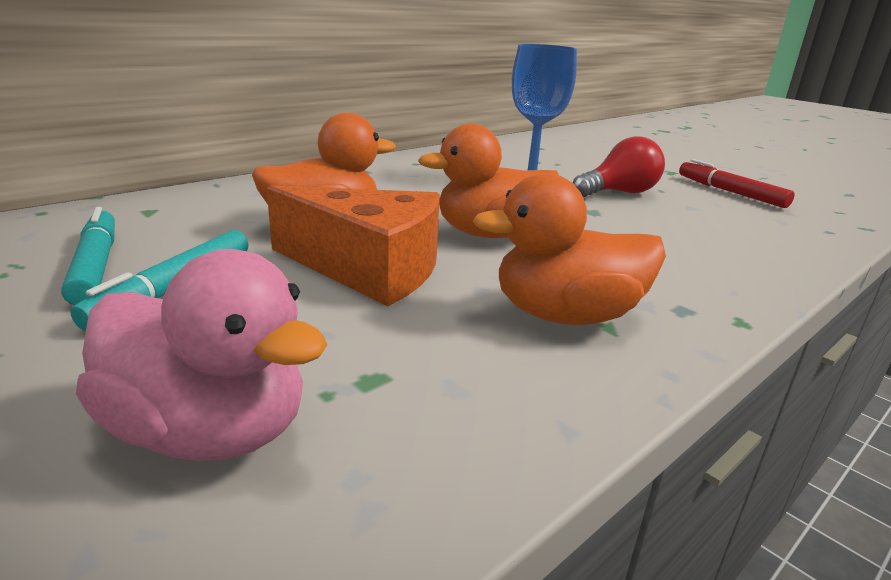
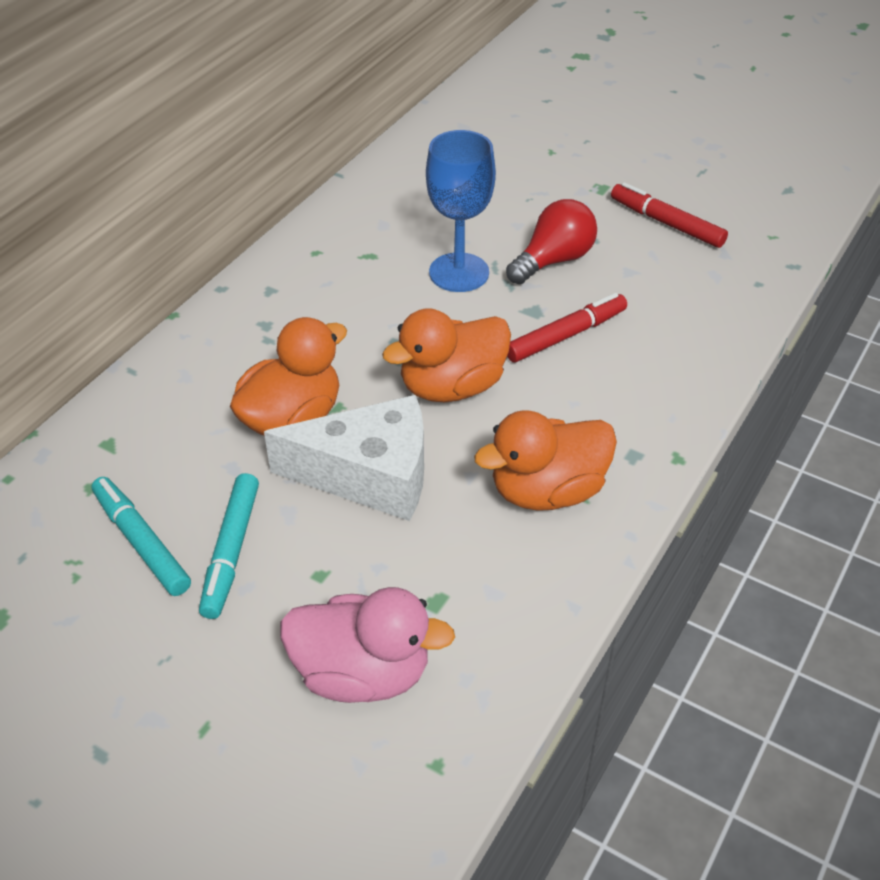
camera: 15 degrees left, 20 degrees up
(369, 269) = (369, 475): orange cheese -> white cheese
(620, 227) = (566, 335): none -> red marker

